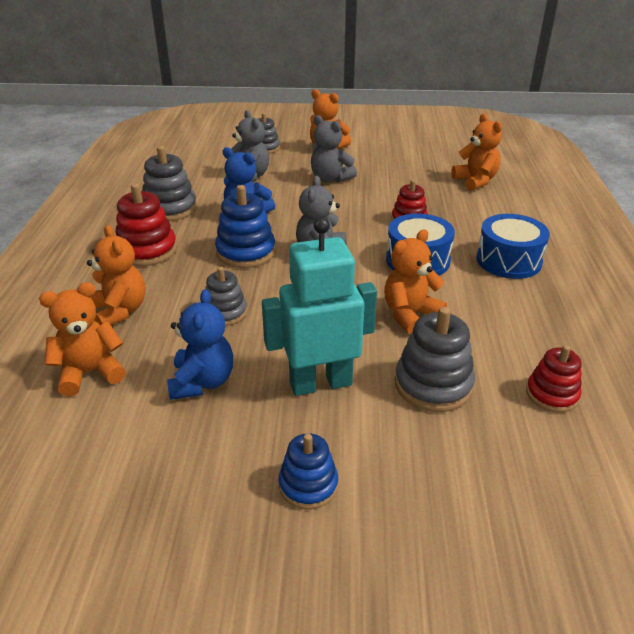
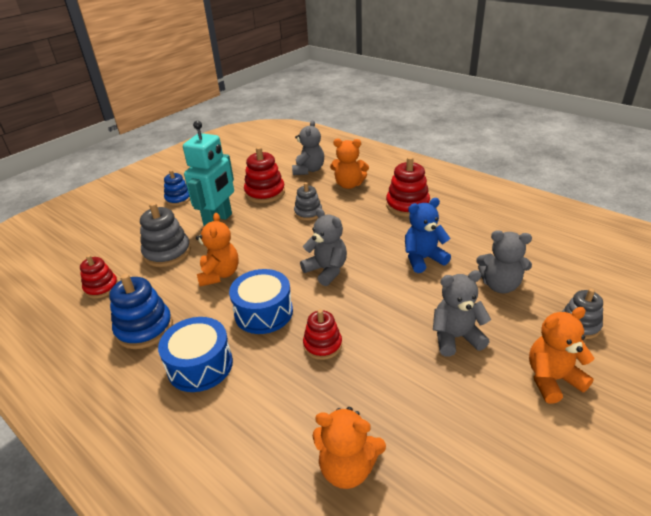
camera: 130 degrees right, 0 degrees up
(90, 373) = (309, 170): orange teddy bear -> grey teddy bear
(170, 208) = (465, 227): grey stacking toy -> none
(202, 382) = (265, 193): blue teddy bear -> red stacking toy
(246, 252) = (364, 240): blue stacking toy -> blue stacking toy (144, 328)

